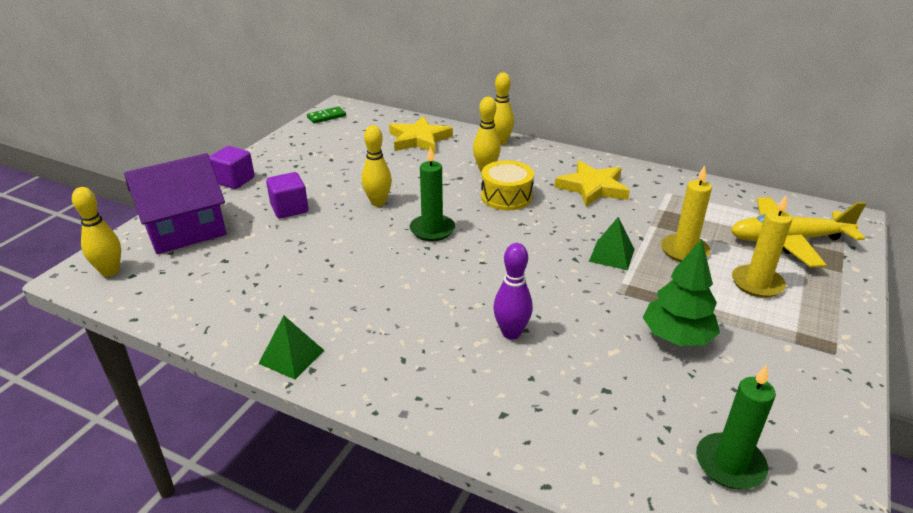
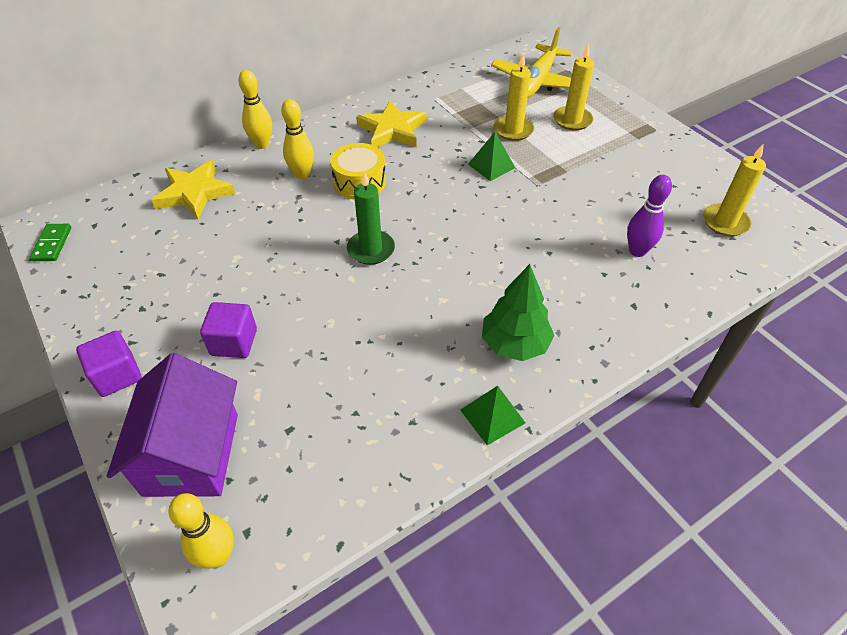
camera: 60 degrees left, 15 degrees up
(378, 202) = (288, 268): yellow bowling pin -> none
(511, 333) = (548, 262): purple bowling pin -> purple bowling pin (637, 251)
(677, 337) = (603, 183): green tree -> green tree (515, 344)
(730, 464) = (725, 222): green candle -> yellow candle

